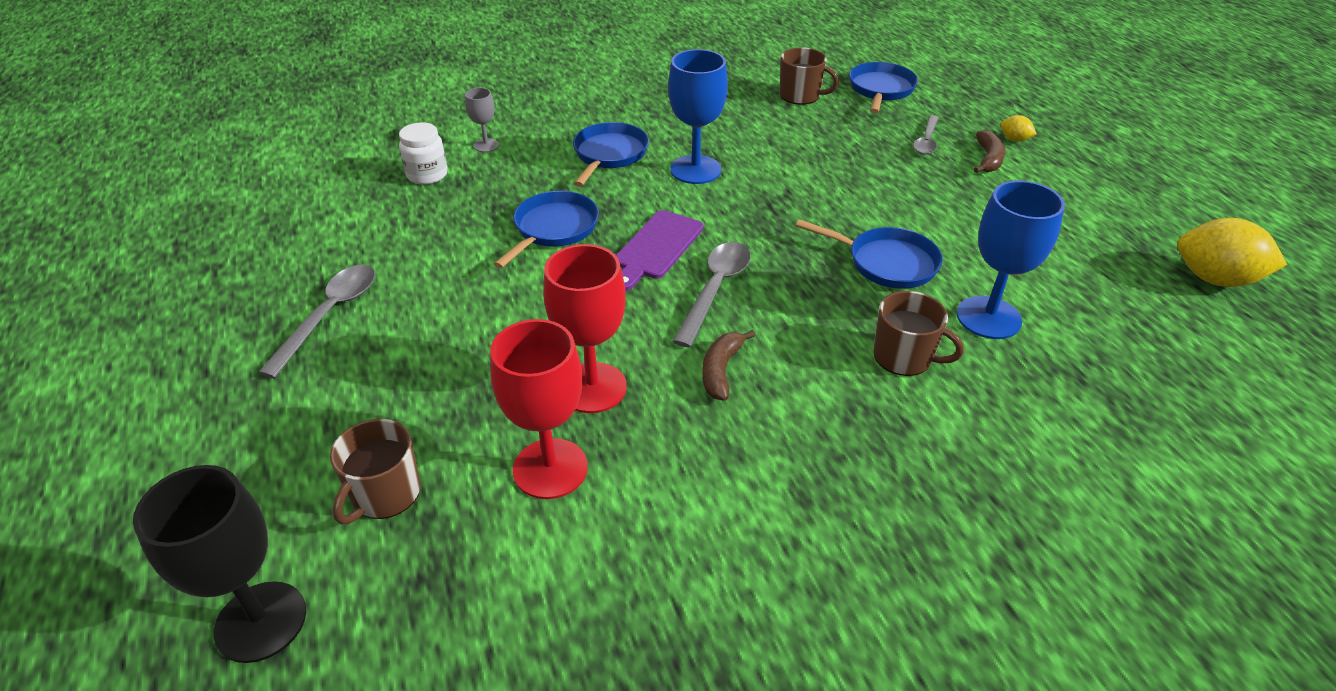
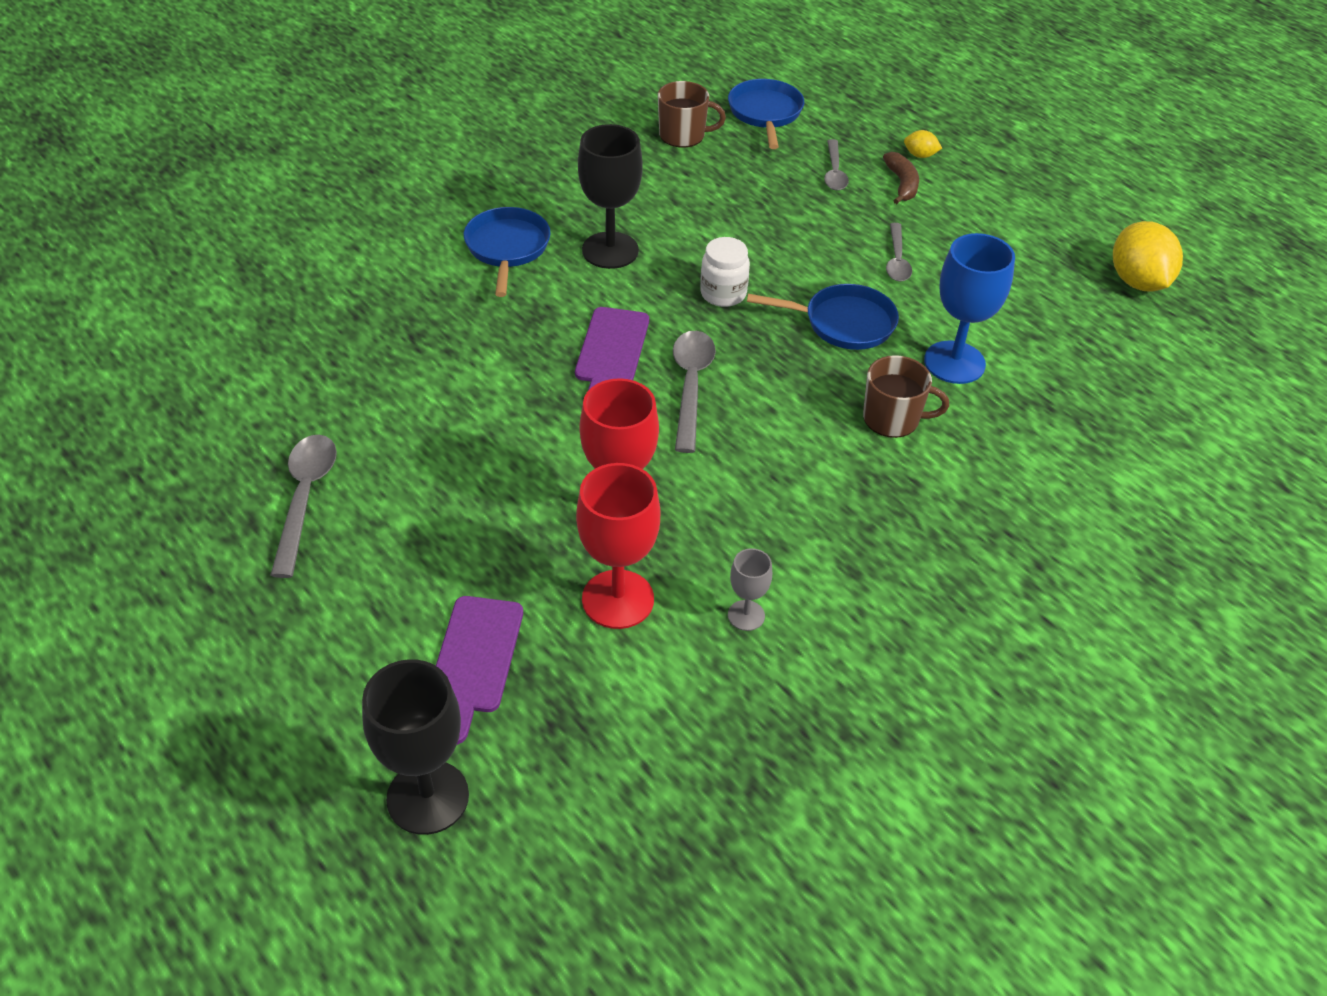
camera: 20 degrees left, 5 degrees up
(385, 494) = (474, 660): brown mug -> purple cutting board
(427, 175) = (313, 311): white jar -> white jar (723, 293)
(486, 145) = (360, 261): grey goblet -> grey goblet (746, 615)
(553, 229) = (492, 351): blue pan -> none
(695, 170) = (610, 250): blue goblet -> black goblet
(721, 371) = (732, 469): brown banana -> none
(960, 219) = (897, 260): none -> grey spoon
(1215, 279) = (1138, 282): yellow lemon -> yellow lemon turned 75 degrees clockwise

